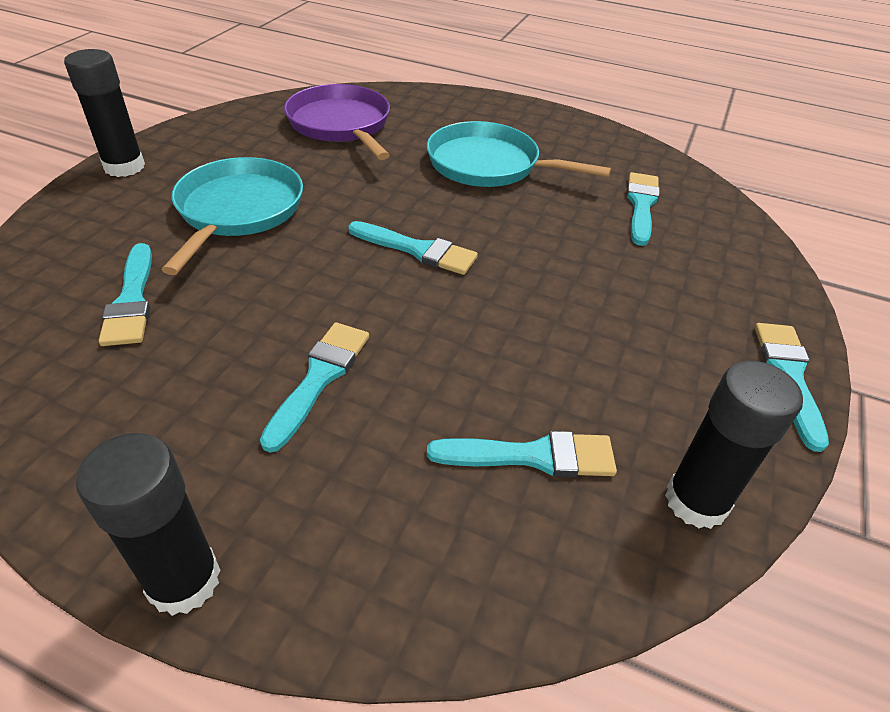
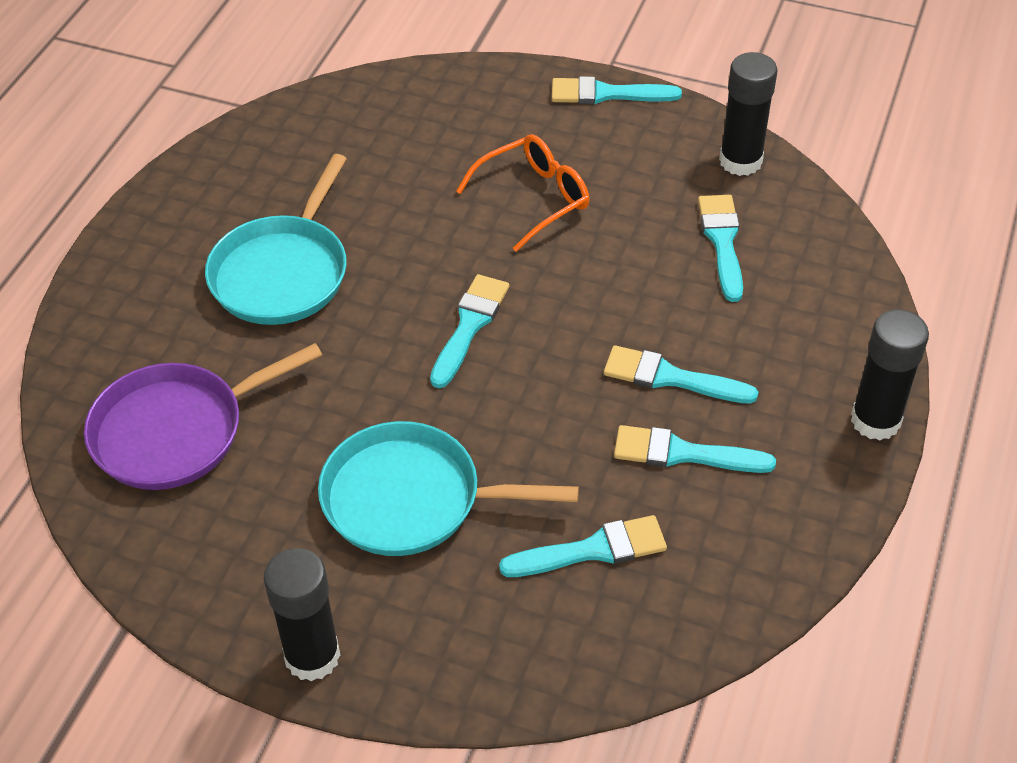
camera: 90 degrees left, 5 degrees up
(591, 301) = (533, 199): none -> orange glasses
(641, 205) = (363, 150): turquoise brush -> turquoise brush (683, 453)

